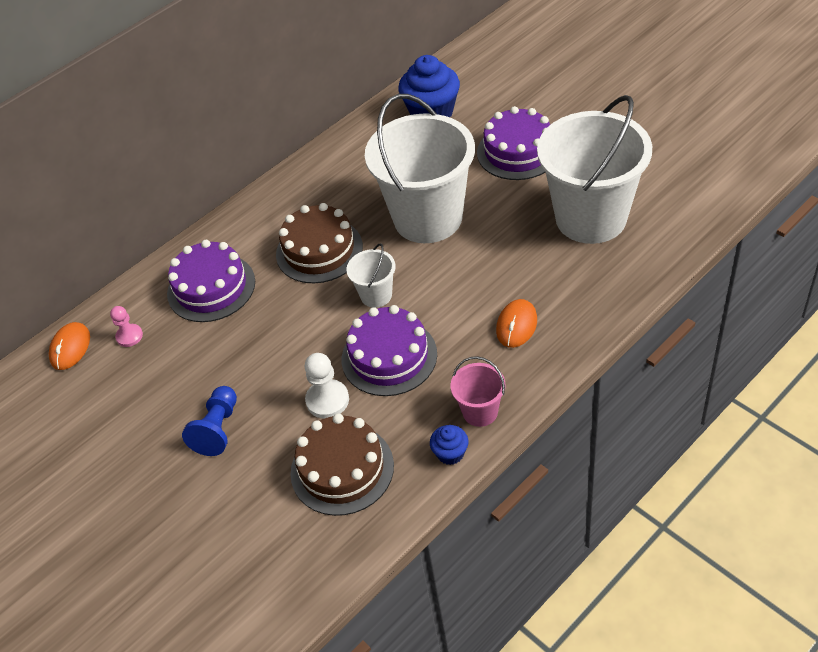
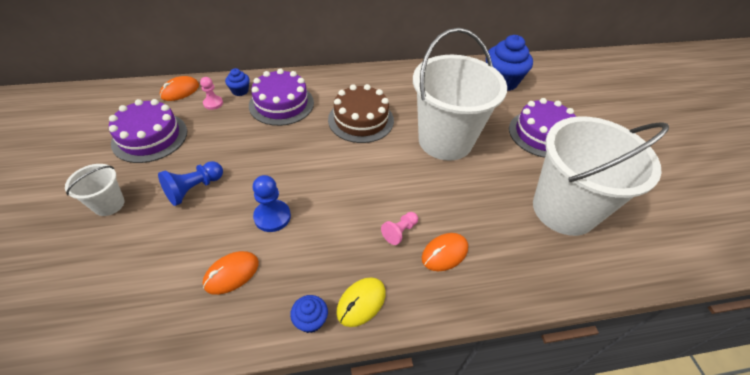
camera: 25 degrees right, 0 degrees up
(144, 303) = (240, 91): none -> blue cupcake
(327, 400) = (272, 217): white pawn -> blue pawn
(342, 469) = (231, 274): brown cake -> orange mouse
(376, 295) = (368, 168): white bucket -> white bucket (109, 204)
(389, 356) = (338, 214): purple cake -> purple cake (150, 137)
(461, 333) = (400, 231): none -> pink pawn
(480, 411) = (361, 302): pink bucket -> yellow mouse

